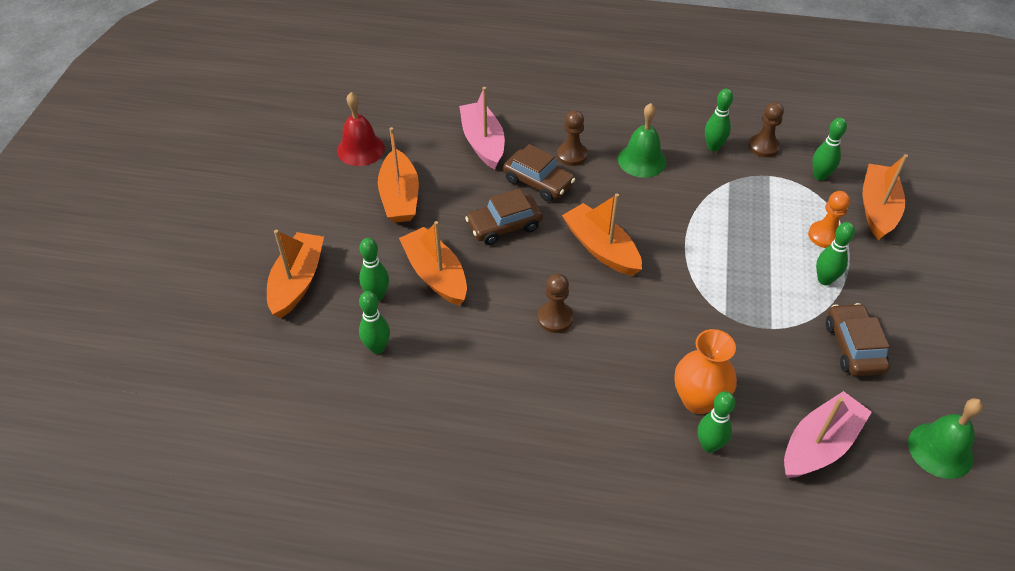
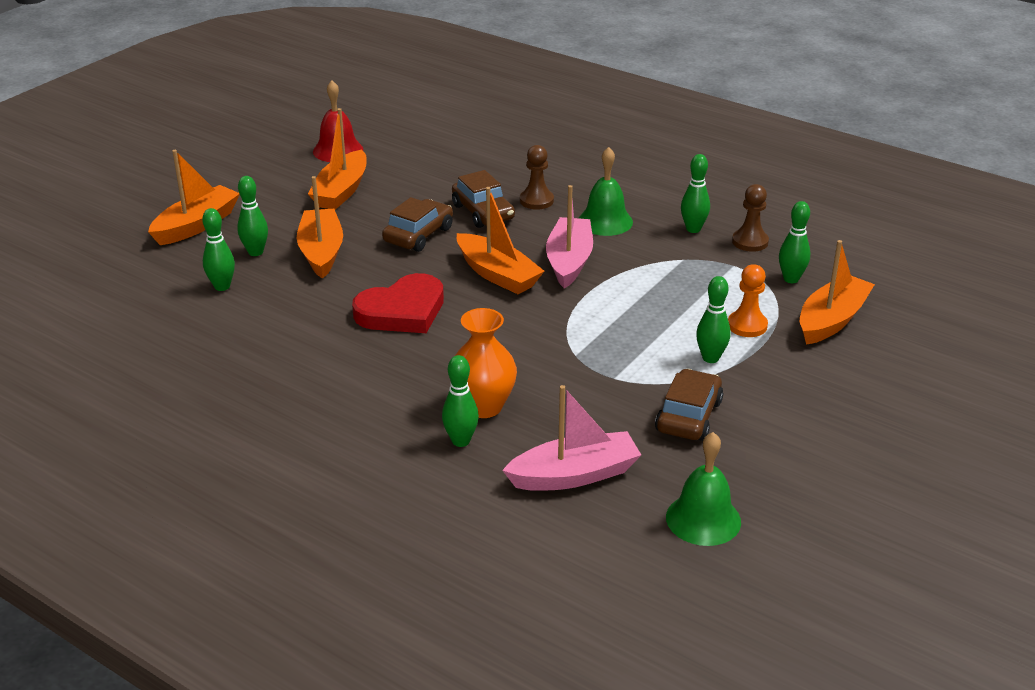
camera: 25 degrees right, 15 degrees down
(483, 142) = (457, 172): pink boat -> pink boat (569, 261)
(504, 226) = (418, 235): brown car -> brown car turned 120 degrees clockwise
(555, 318) = (402, 311): brown pawn -> red heart
(601, 248) = (497, 274): orange boat -> orange boat turned 150 degrees clockwise

